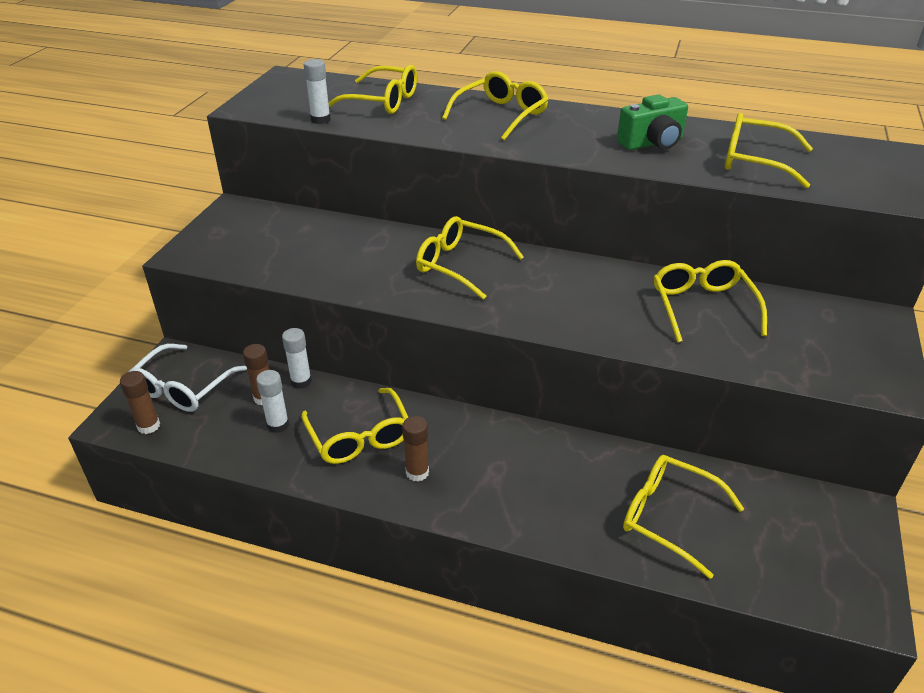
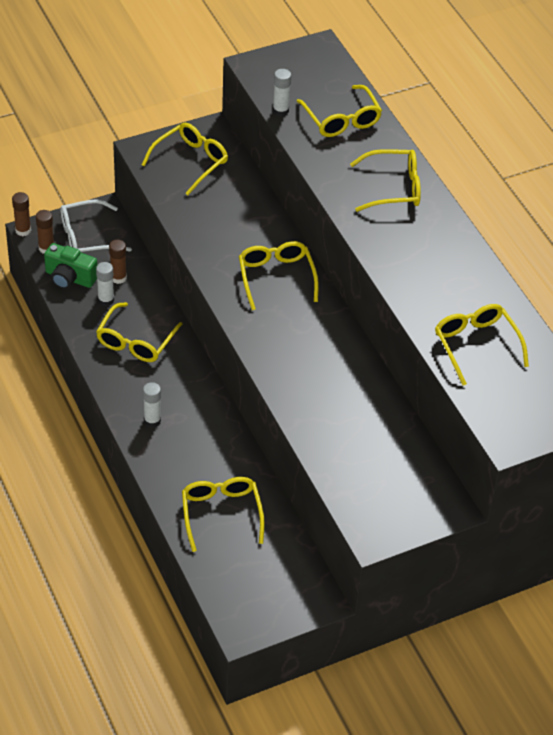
camera: 45 degrees right, 10 degrees up
(301, 381) = (149, 283): white glue stick -> white glue stick (152, 420)
(417, 472) = (137, 385): brown glue stick -> brown glue stick (23, 230)
(652, 143) = (442, 283): green camera -> green camera (69, 278)
(702, 307) = (363, 415): yellow glasses -> yellow glasses (190, 162)

